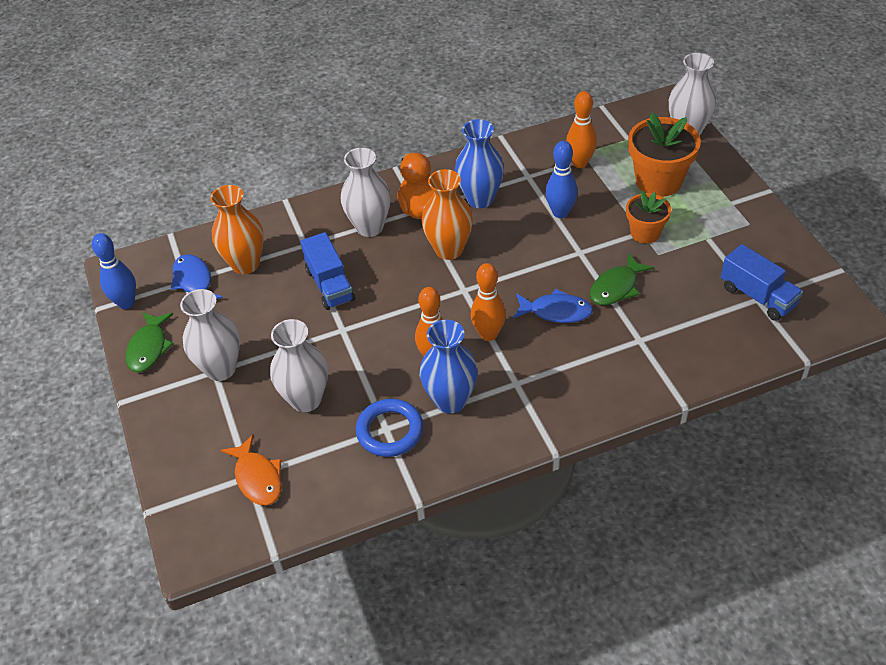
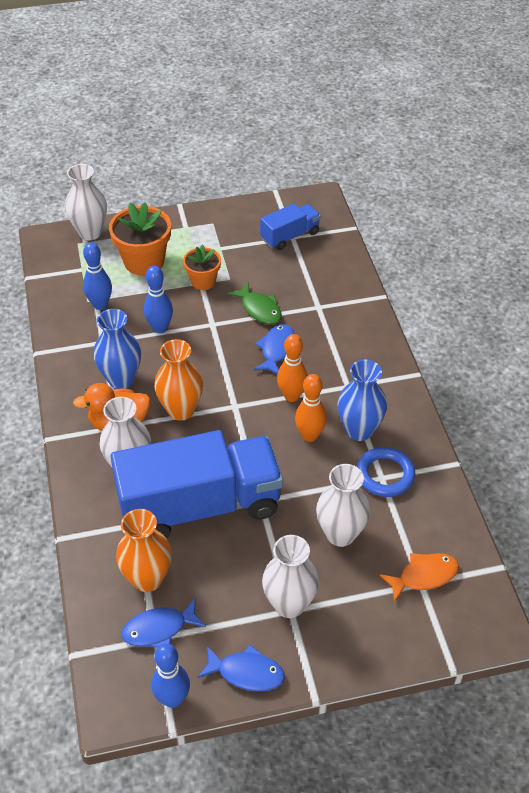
camera: 85 degrees left, 0 degrees up
(149, 348) = (246, 673): green fish -> blue fish
(330, 285) = (200, 506): blue truck -> blue truck, size x2.13
(580, 163) = (100, 305): orange bowling pin -> blue bowling pin

